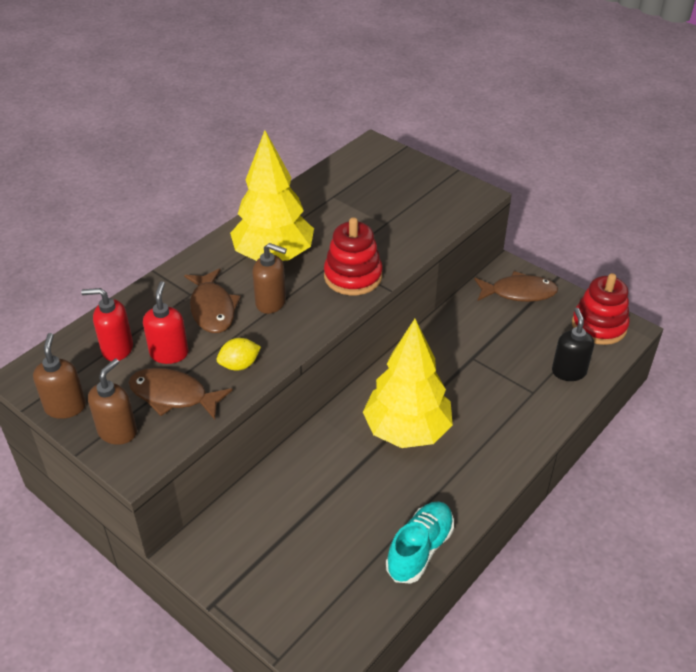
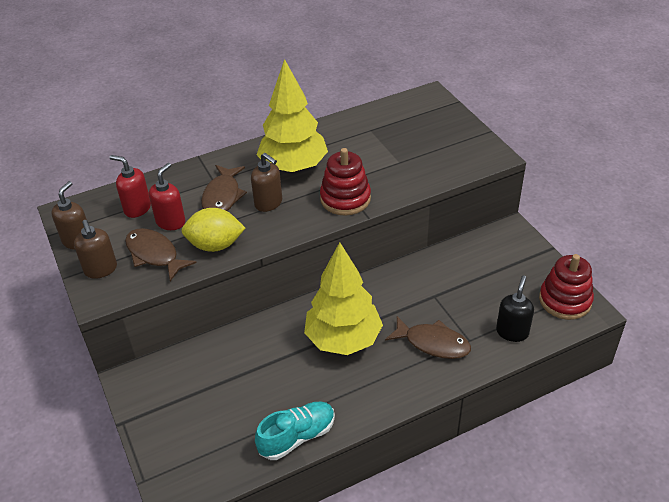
camera: 25 degrees right, 0 degrees up
(118, 431) = (101, 269): brown soap dispenser -> brown soap dispenser turned 105 degrees clockwise
(239, 365) = (215, 245): yellow lemon -> yellow lemon, size x1.63
(519, 292) = (508, 252): brown fish -> brown fish (433, 343)

